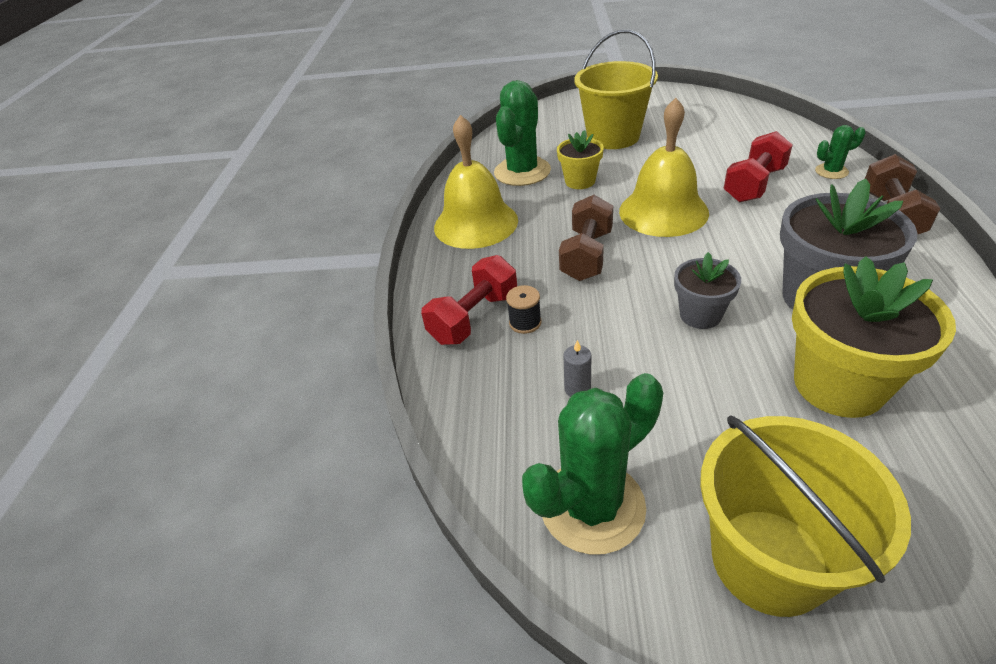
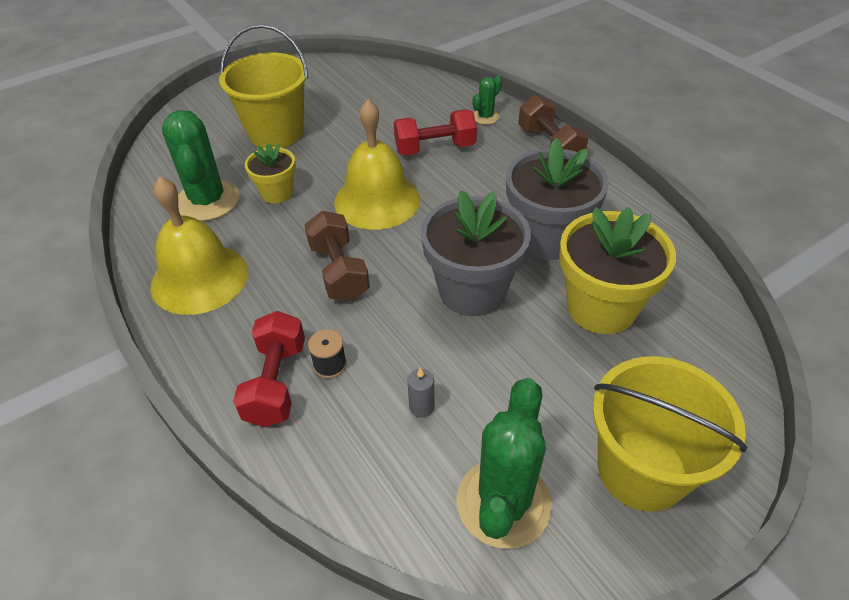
camera: 40 degrees left, 5 degrees up
(700, 315) = (472, 291): grey flower pot -> grey flower pot, size x1.80
(754, 185) = (435, 148): red dumbbell -> red dumbbell turned 75 degrees clockwise

